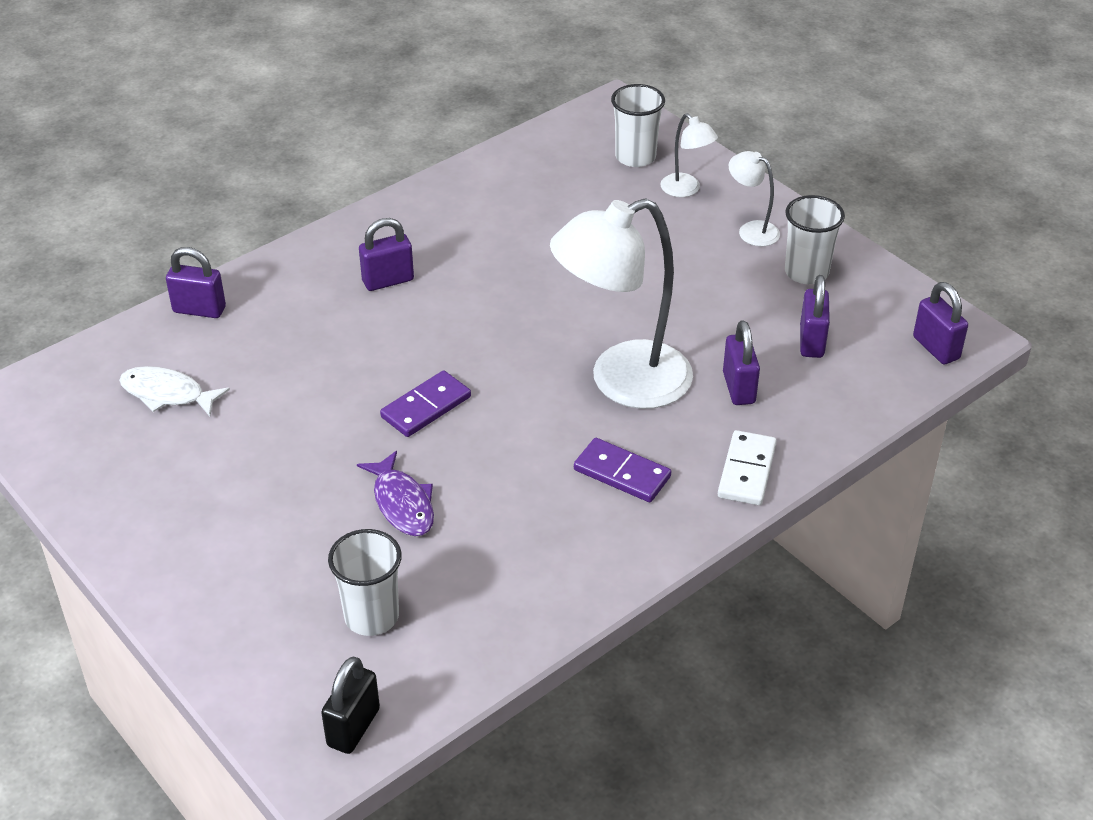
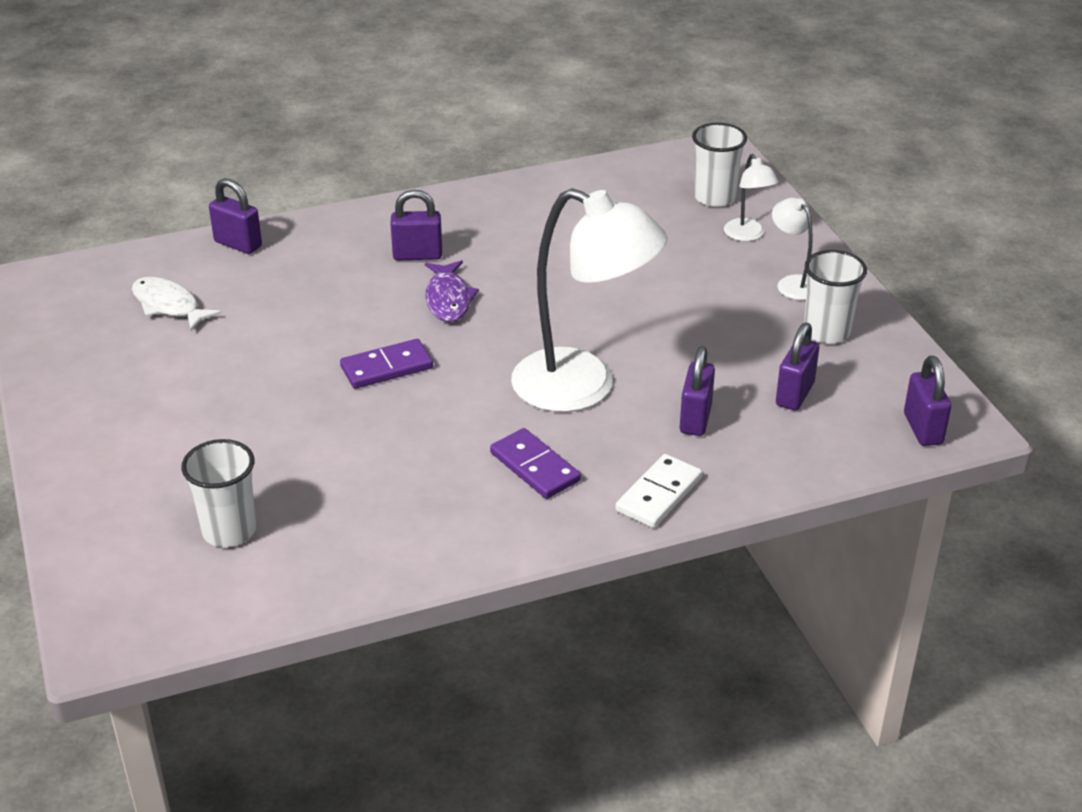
camera: 20 degrees right, 5 degrees down
(353, 727) = (155, 620): black padlock -> none
(402, 503) = (315, 443): purple fish -> purple fish (448, 299)
(622, 382) = (583, 387): white lamp -> white lamp turned 150 degrees counterclockwise

